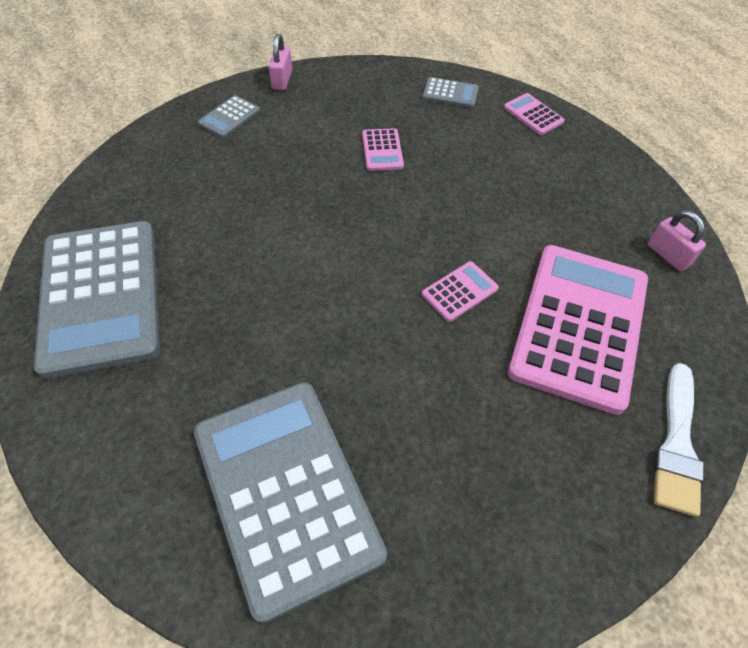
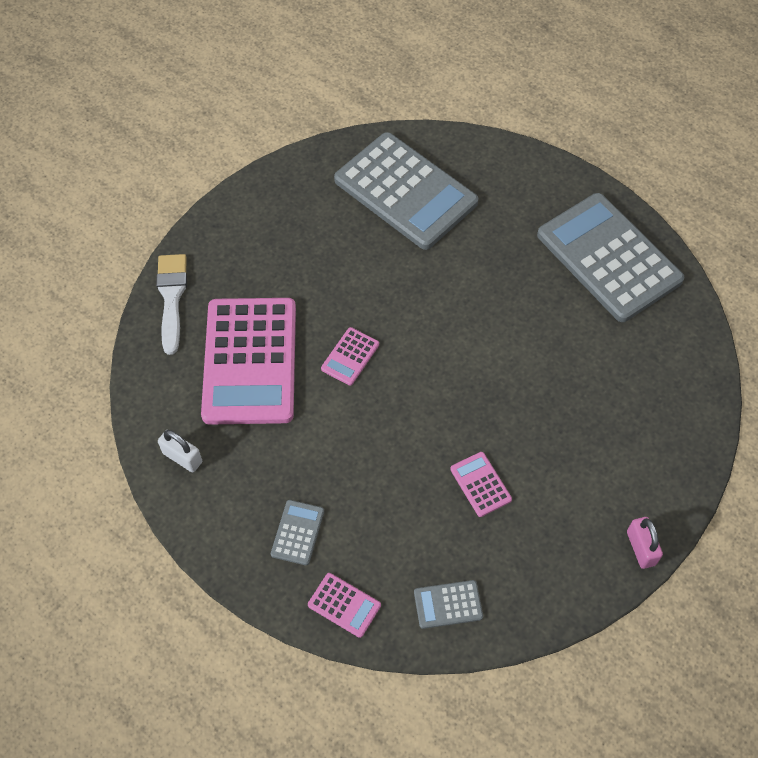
camera: 160 degrees right, 5 degrees up
(229, 117) = (653, 469): grey calculator -> grey calculator (297, 532)
(668, 255) = (182, 457): pink padlock -> white padlock

